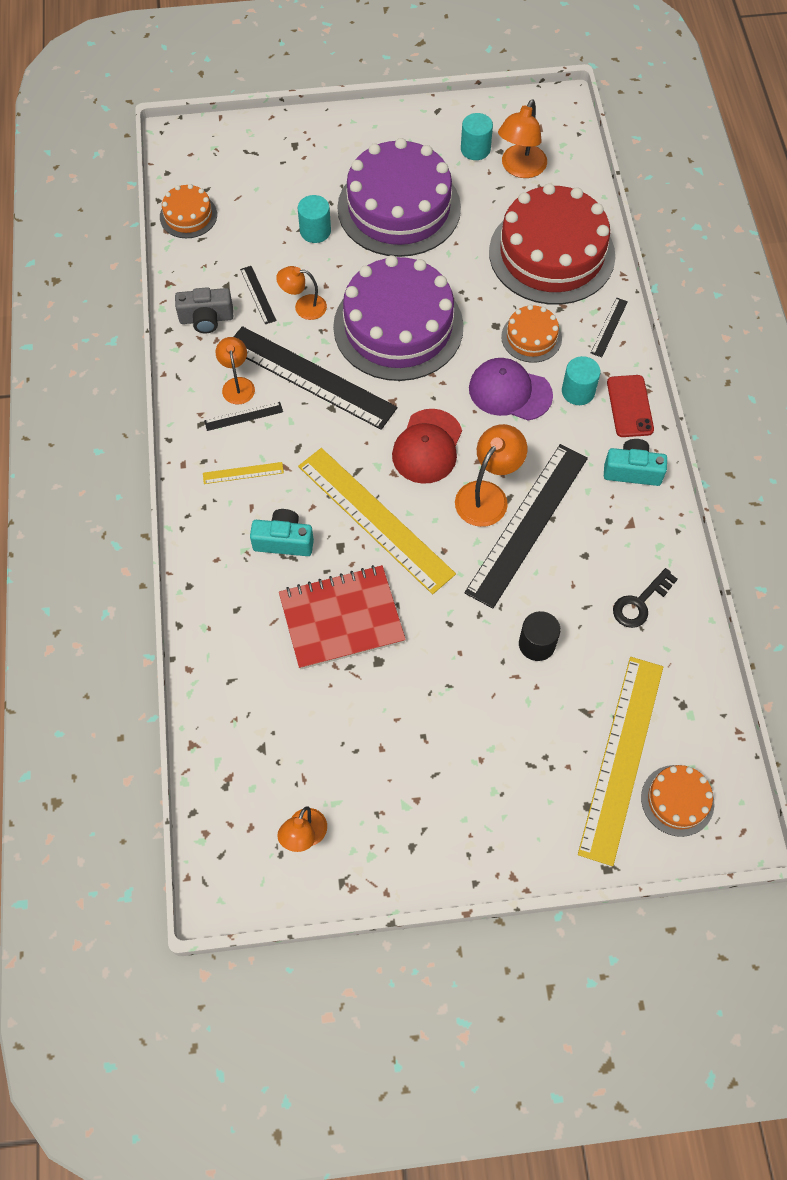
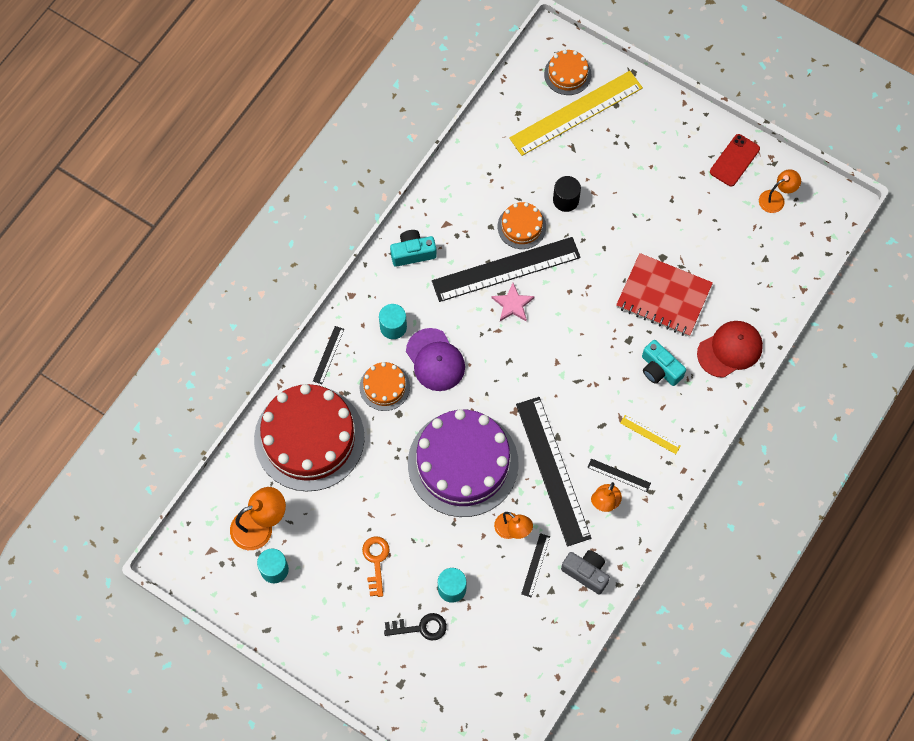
camera: 140 degrees left, 5 degrees up
(188, 216) = (531, 678): orange cake -> orange cake (521, 226)
(375, 519) = (594, 341): yellow ruler -> none
(399, 208) = (376, 561): purple cake -> orange key
(427, 446) = (520, 363): red cap -> red cap (730, 349)
(487, 495) = (512, 304): orange lamp -> pink star
(609, 327) = (328, 355): black ruler -> black ruler turned 45 degrees counterclockwise
(630, 406) = (371, 293): red phone -> red phone (734, 160)
(632, 471) = (413, 253): turquoise camera -> turquoise camera turned 120 degrees clockwise
(640, 603) = (487, 178): black key -> black key (421, 627)

